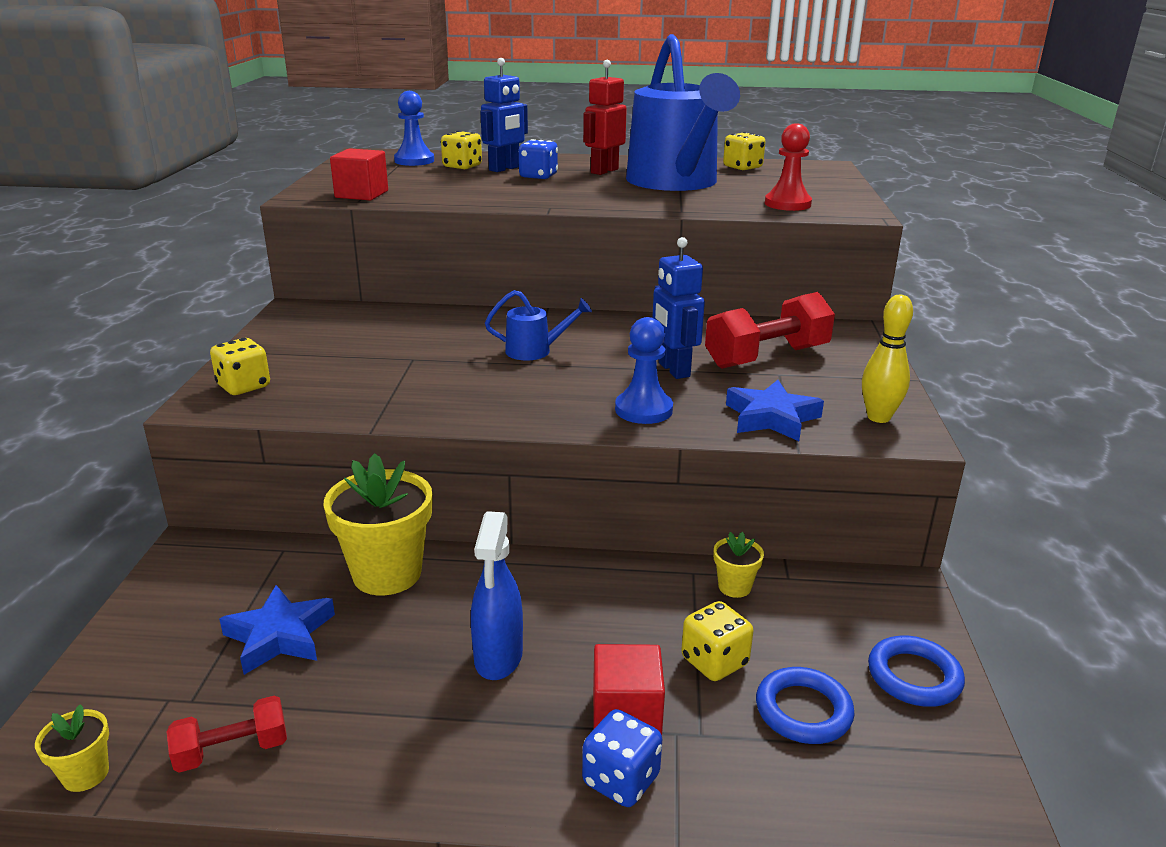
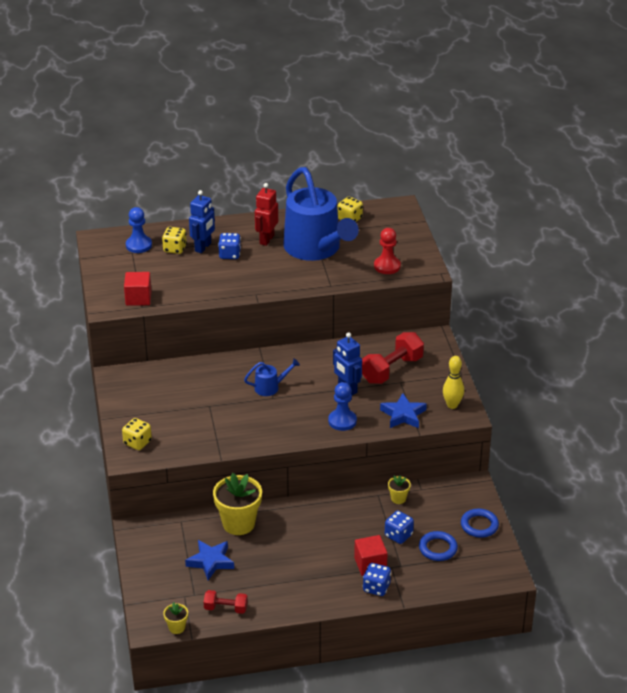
camera: 15 degrees left, 10 degrees up
(232, 751) = (225, 608): red dumbbell -> red dumbbell turned 45 degrees clockwise
(498, 658) = (309, 552): blue spray bottle -> none
(714, 662) = (398, 535): yellow dice -> blue dice

